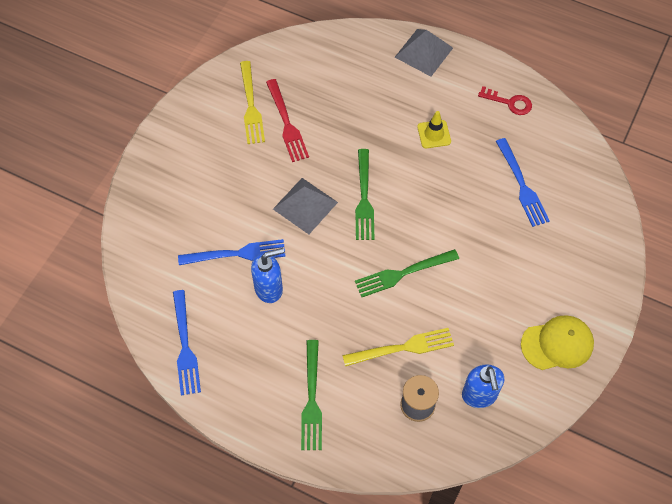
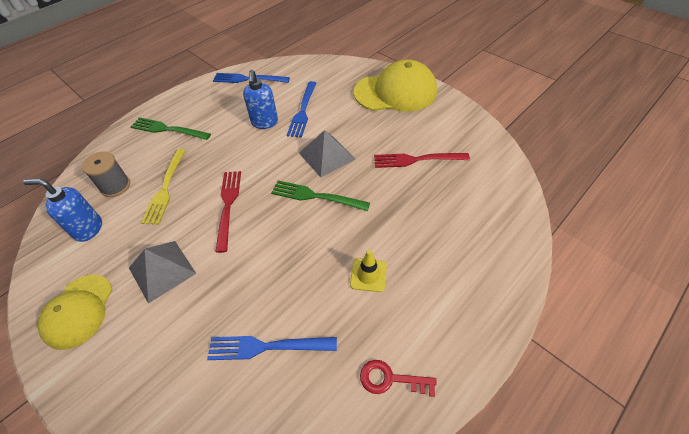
camera: 110 degrees right, 10 degrees down
(176, 164) = (395, 92): none -> yellow cap
(251, 106) = (442, 140): yellow fork -> none
(403, 273) = (228, 206): green fork -> red fork
(424, 52) = (490, 300): grey pyramid -> grey pyramid (162, 270)
(509, 102) = (390, 379): red key -> red key turned 60 degrees clockwise

